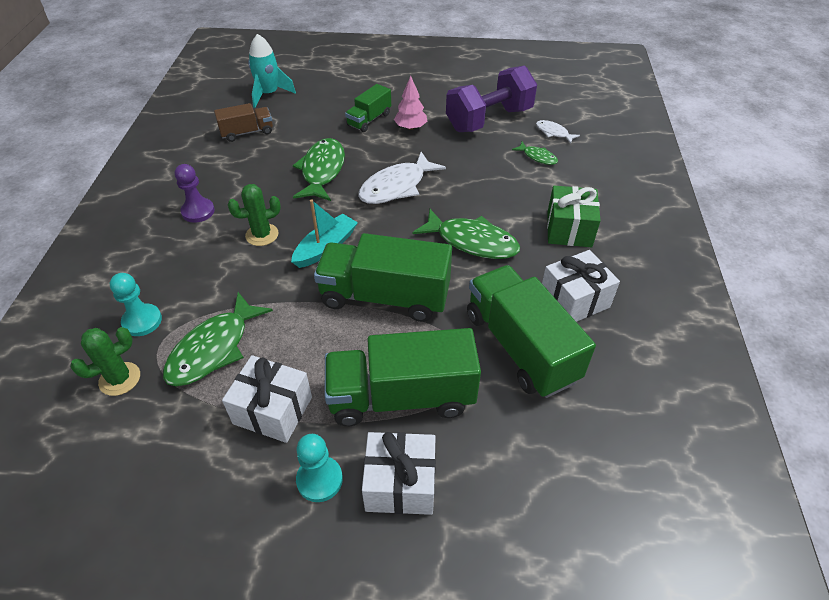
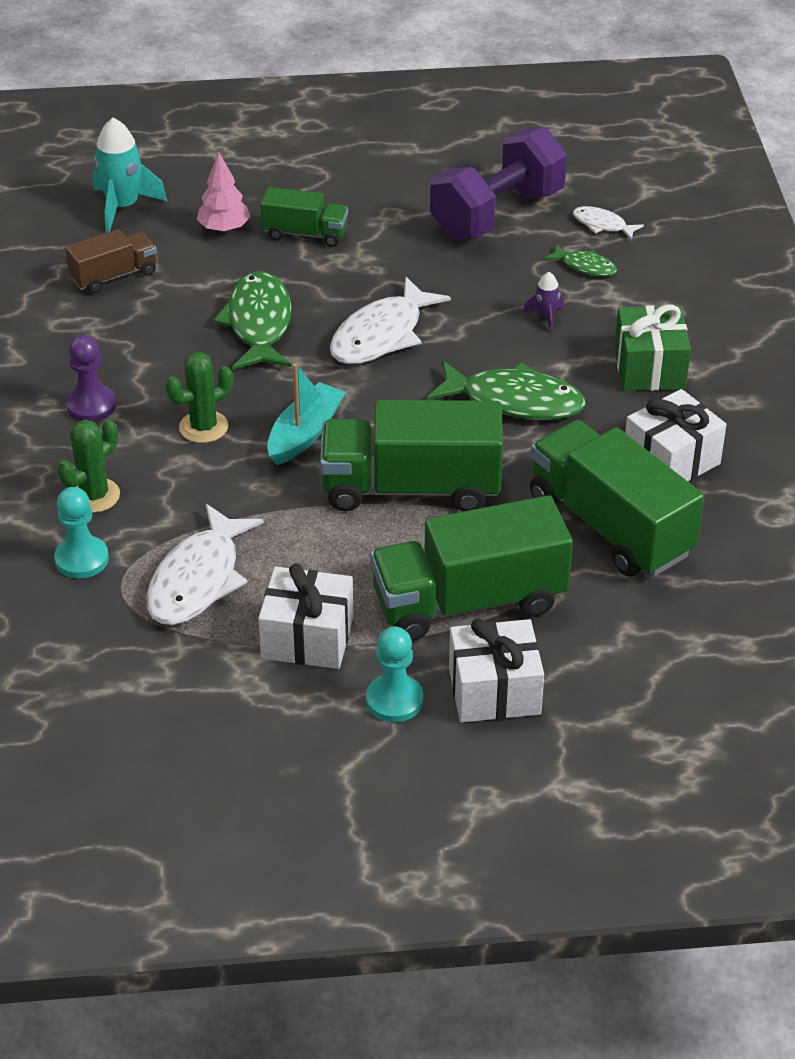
camera: 10 degrees left, 5 degrees down
(120, 379) = (87, 630): green cactus -> green cactus (94, 496)
(213, 349) = (198, 579): green fish -> white fish
(369, 120) = (305, 234): green truck -> green truck turned 105 degrees counterclockwise
(410, 127) = (376, 240): pink tree -> pink tree (224, 228)
(505, 187) = (546, 317): none -> purple rocket

